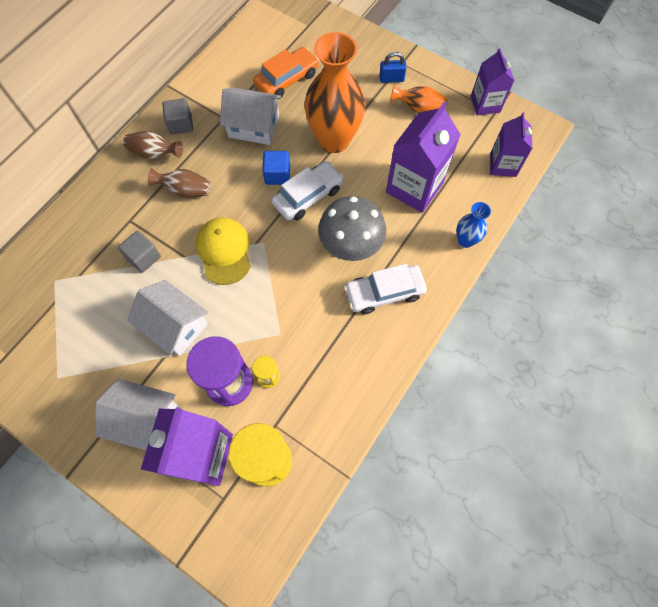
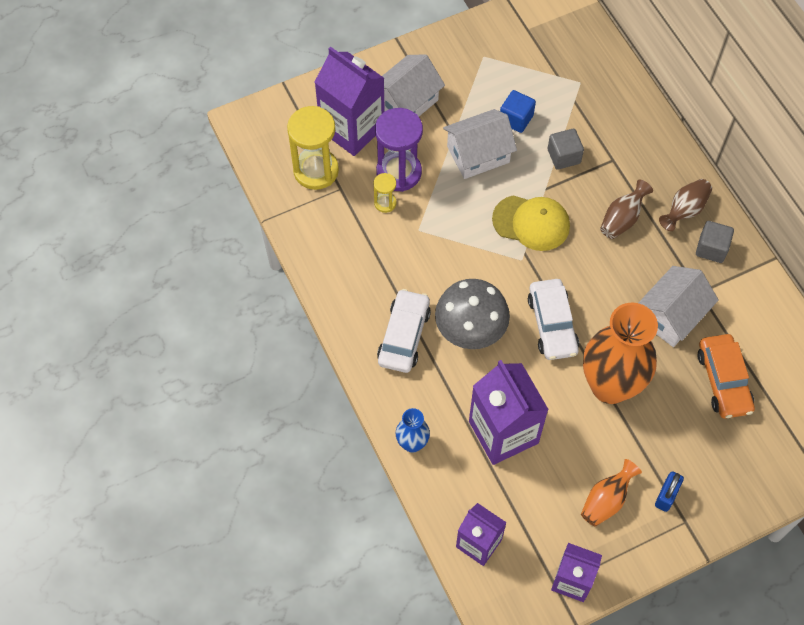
camera: 120 degrees right, 5 degrees down
(277, 175) = (594, 309): blue cube -> blue cube (516, 119)

